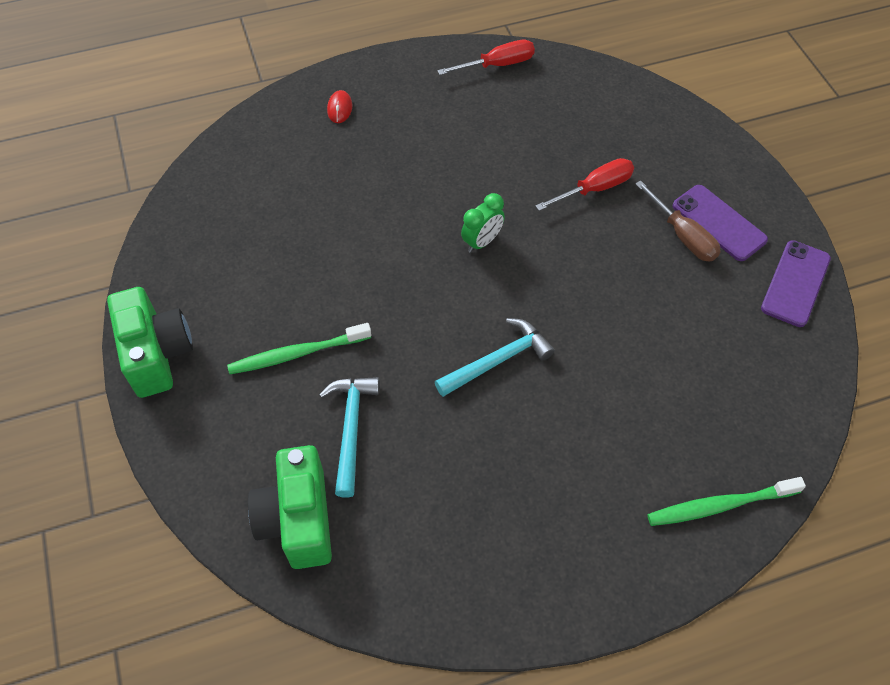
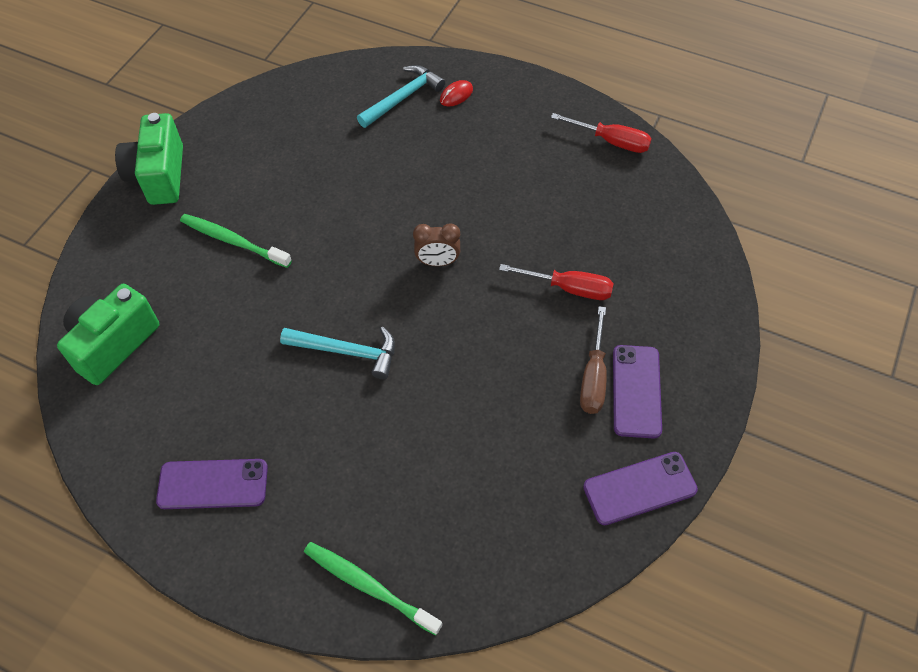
camera: 45 degrees right, 0 degrees up
(157, 354) = (159, 176): green camera -> green camera turned 150 degrees clockwise
(351, 429) = (206, 316): turquoise hammer -> turquoise hammer (403, 98)
(482, 242) = (438, 262): green clock -> brown clock
(523, 546) = (213, 484): none -> purple phone

